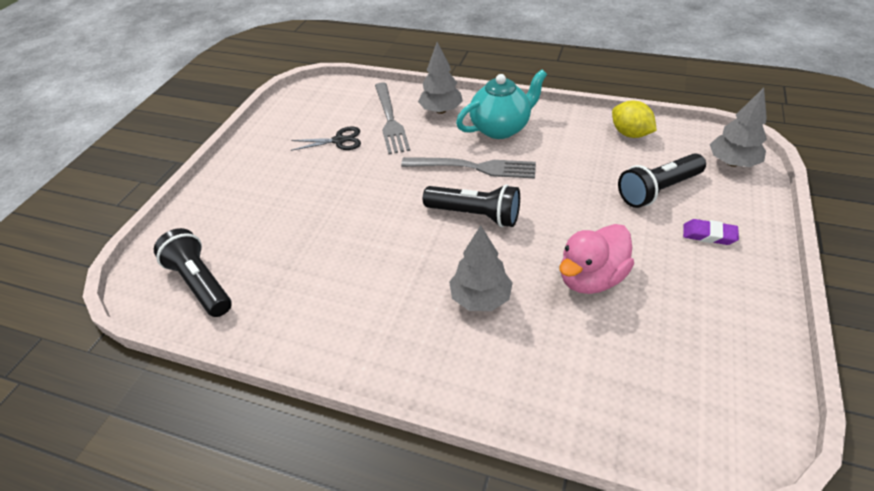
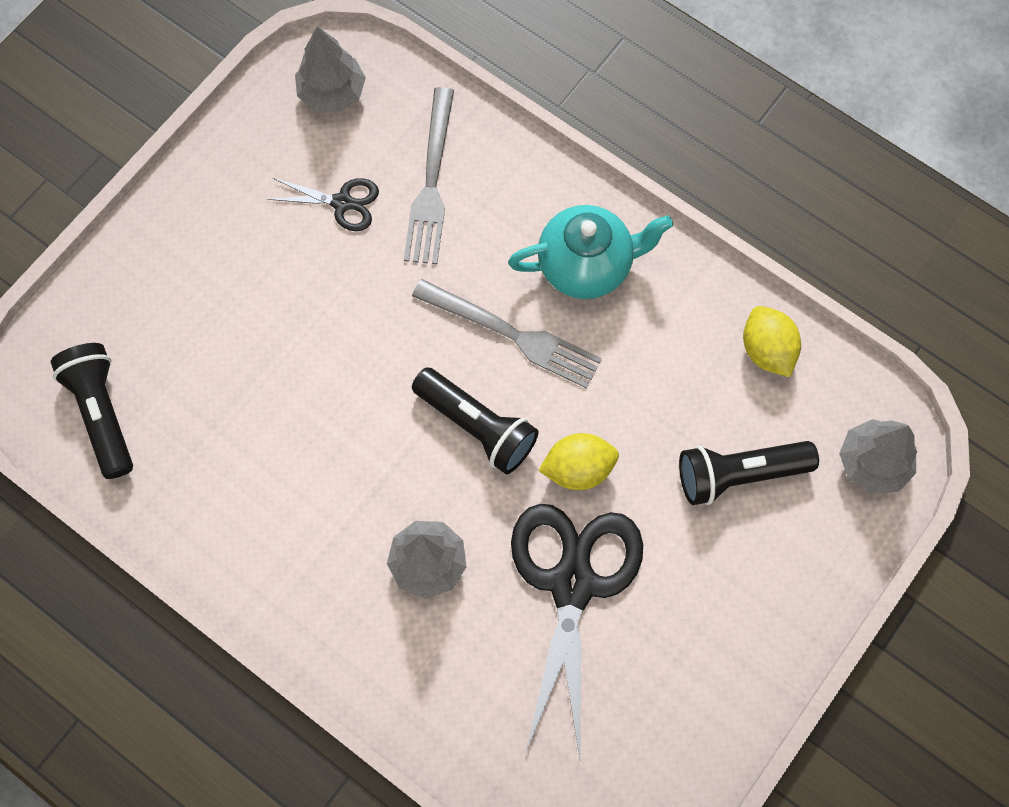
camera: 15 degrees right, 25 degrees up
(441, 110) = (515, 189): grey tree -> grey tree (332, 92)
(554, 217) = (578, 469): none -> yellow lemon
(591, 278) = (572, 584): pink duck -> black scissors
(709, 235) = (755, 574): purple eraser -> none

